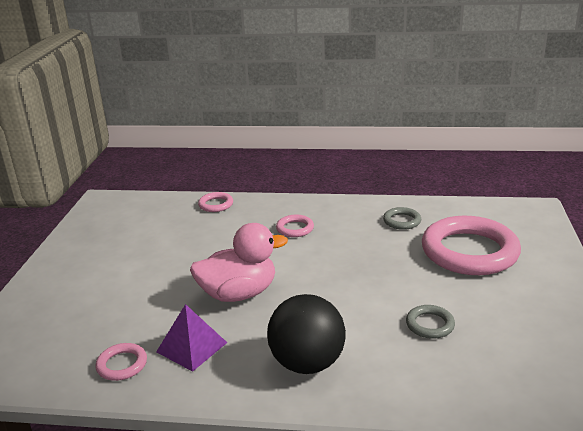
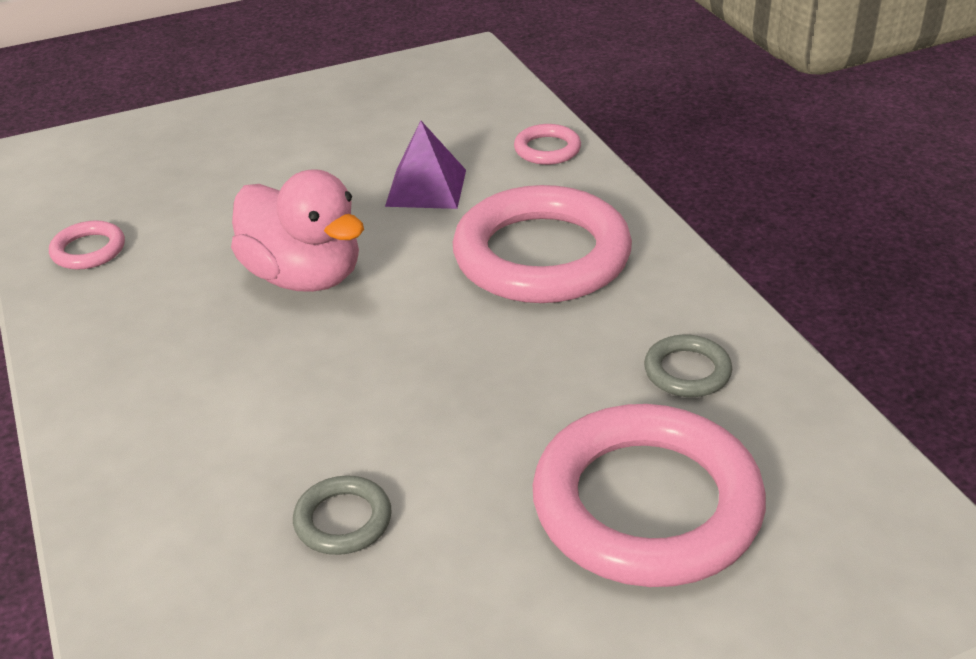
camera: 60 degrees right, 10 degrees up
(191, 347) = (151, 289): purple pyramid -> purple pyramid (426, 187)
(295, 228) = (542, 255): pink ring -> pink ring, size x2.33
(307, 363) = (164, 411): black ball -> none

